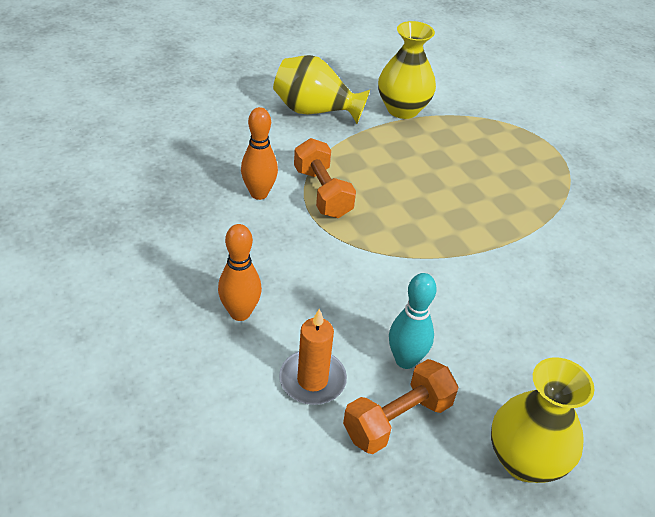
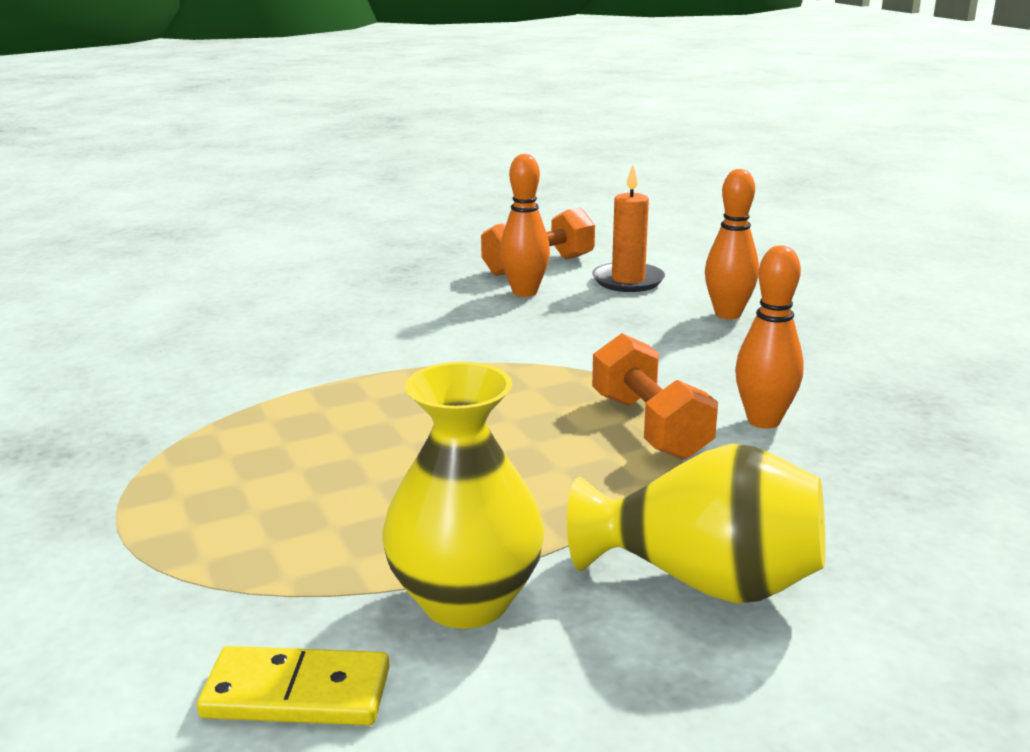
camera: 175 degrees left, 20 degrees down
(405, 360) = (524, 292): turquoise bowling pin -> orange bowling pin
(448, 86) = (297, 693): none -> yellow domino
(525, 460) = (421, 253): yellow vase -> none

